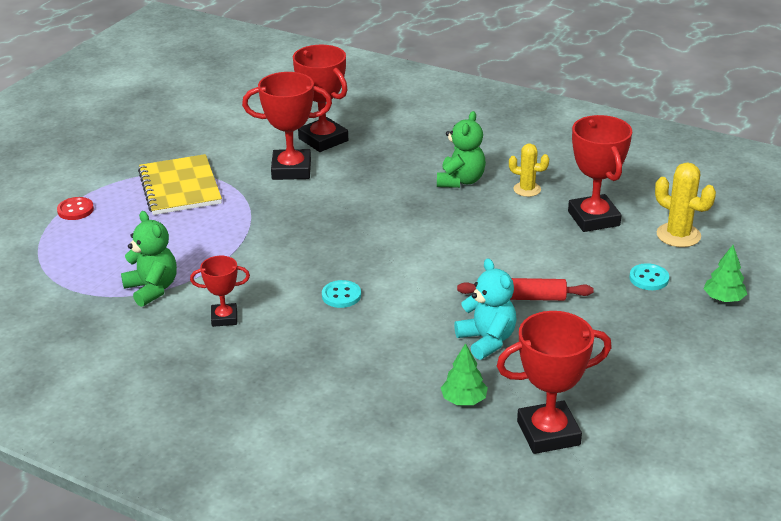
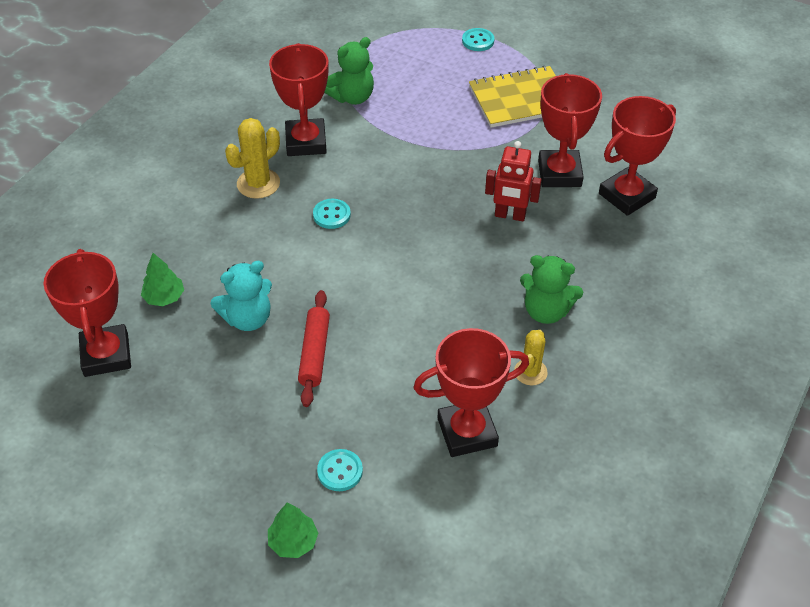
camera: 90 degrees right, 15 degrees up
(75, 210) = (478, 41): red button -> turquoise button
(224, 318) = (306, 142): red trophy -> red trophy, size x1.76
(346, 195) = (510, 215): none -> red robot
(678, 235) = (429, 517): yellow cactus -> yellow cactus (258, 184)

